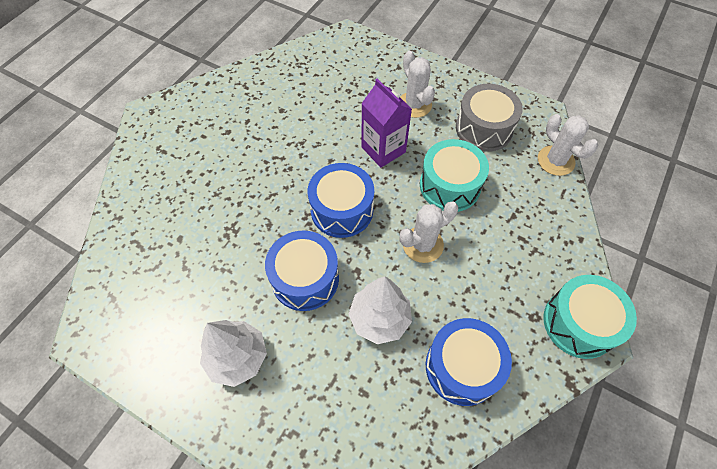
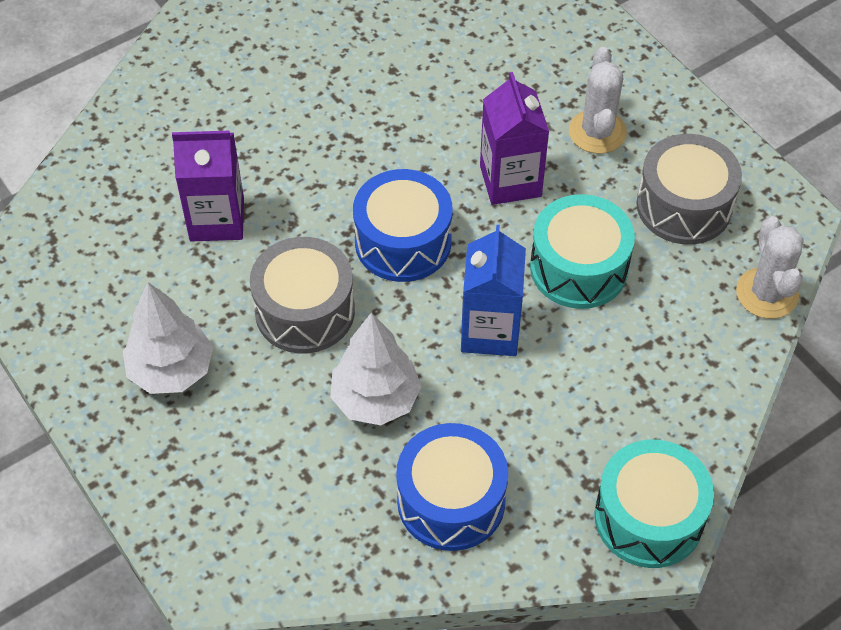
camera: 25 degrees right, 5 degrees down
(219, 241) = (217, 219): none -> purple carton
(305, 278) = (305, 311): blue drum -> grey drum
(423, 244) = (490, 331): white cactus -> blue carton

